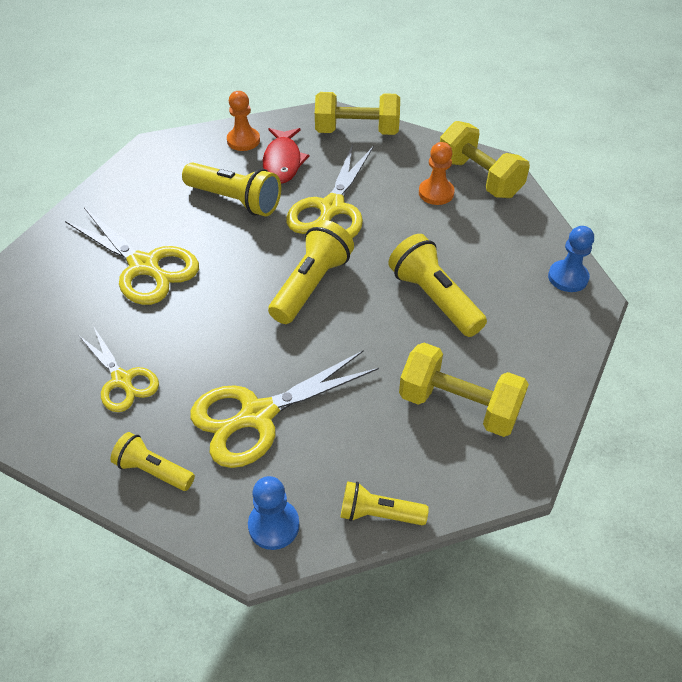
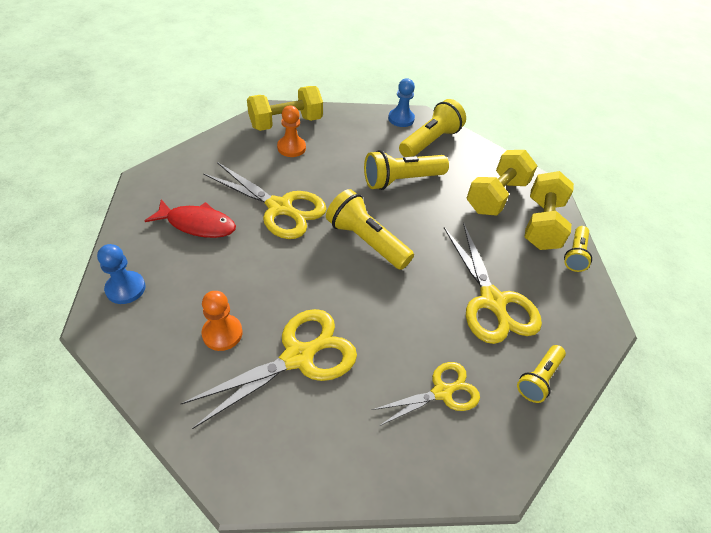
camera: 80 degrees left, 0 degrees up
(235, 200) = (235, 269): yellow flashlight -> yellow flashlight (430, 142)
(243, 140) = (144, 246): orange pawn -> orange pawn (222, 333)
(274, 525) = (585, 310): blue pawn -> blue pawn (125, 288)
(357, 131) = (185, 168): yellow dumbbell -> yellow dumbbell (541, 224)

